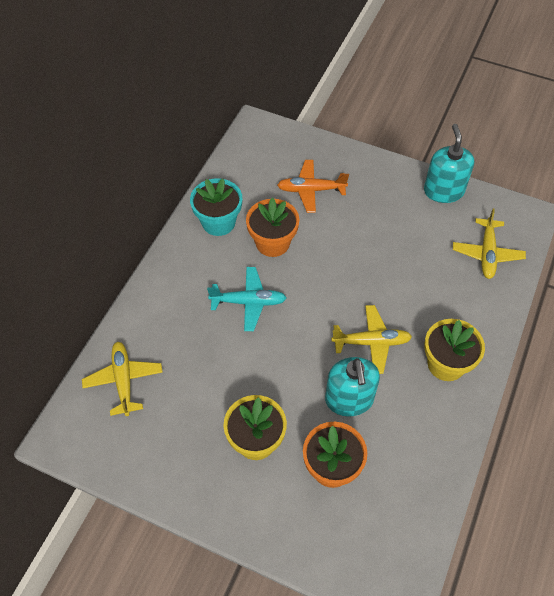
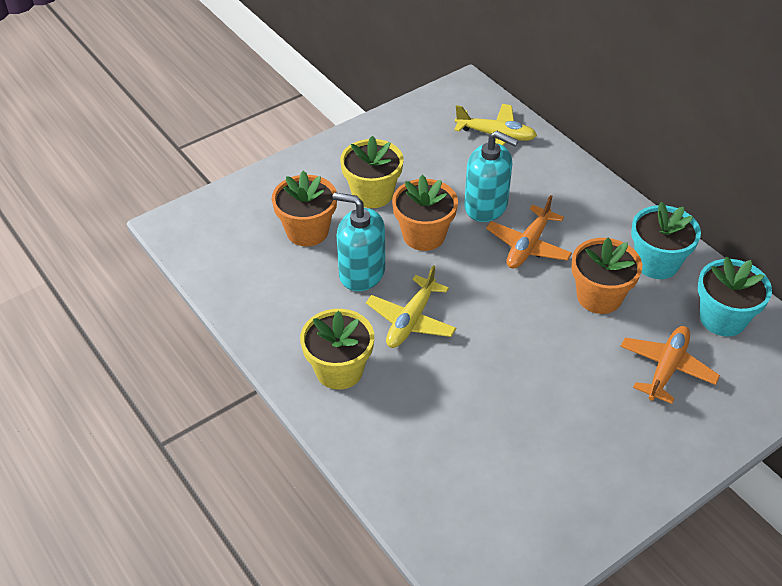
camera: 120 degrees right, 10 degrees down
(248, 302) = (528, 246): turquoise plane -> orange plane
(249, 175) = (722, 318): none -> turquoise flower pot
(281, 376) = (424, 235): none -> orange flower pot
(443, 191) = (590, 518): turquoise soap dispenser -> turquoise soap dispenser (486, 206)
(487, 253) = (455, 503): yellow plane -> none

